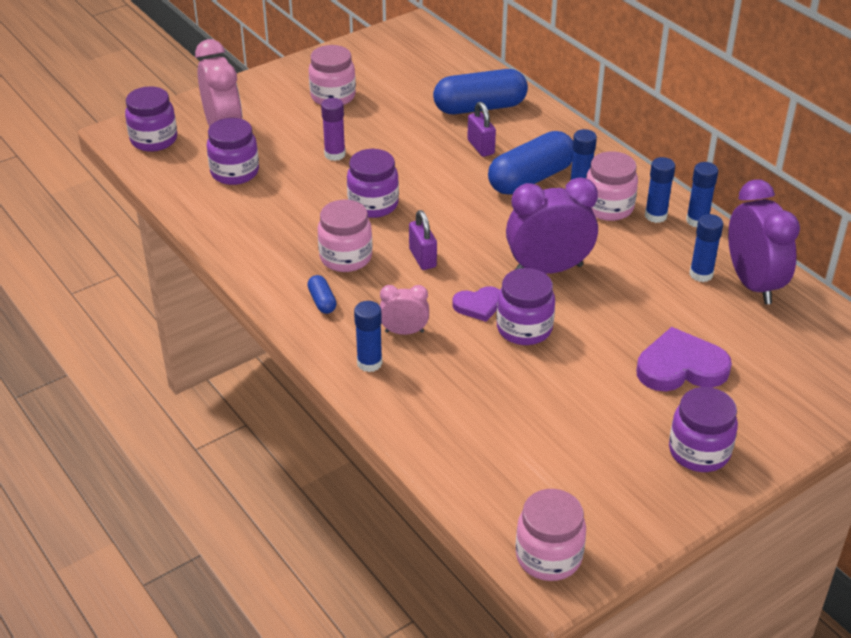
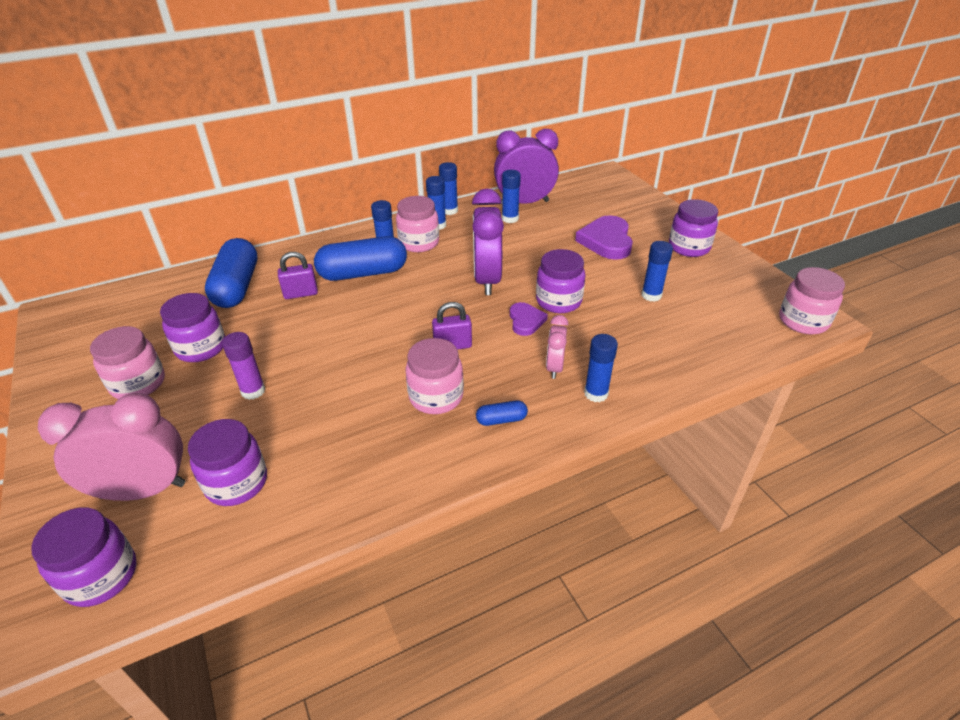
camera: 80 degrees left, 0 degrees up
(373, 204) = (357, 370): purple jar -> purple jar (201, 348)
(531, 179) = (363, 273): blue capsule -> blue capsule turned 75 degrees counterclockwise
(562, 409) = (651, 295): none -> blue glue stick

